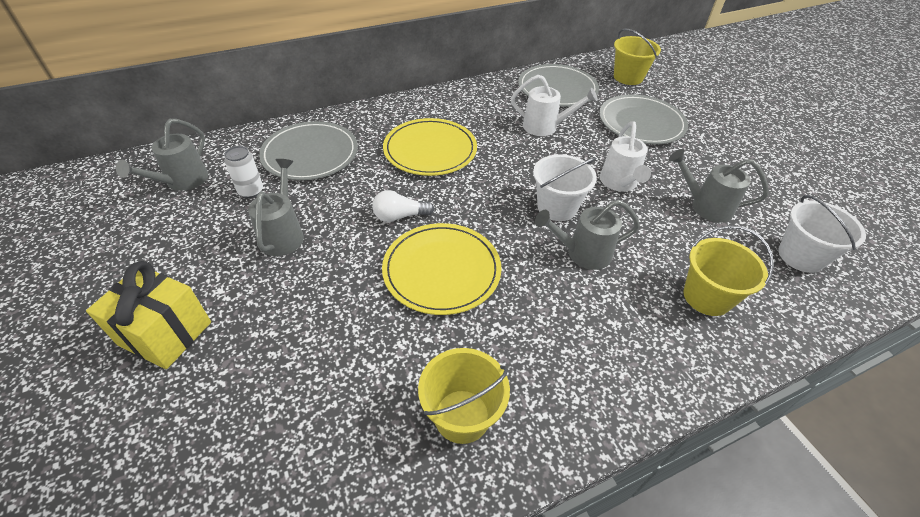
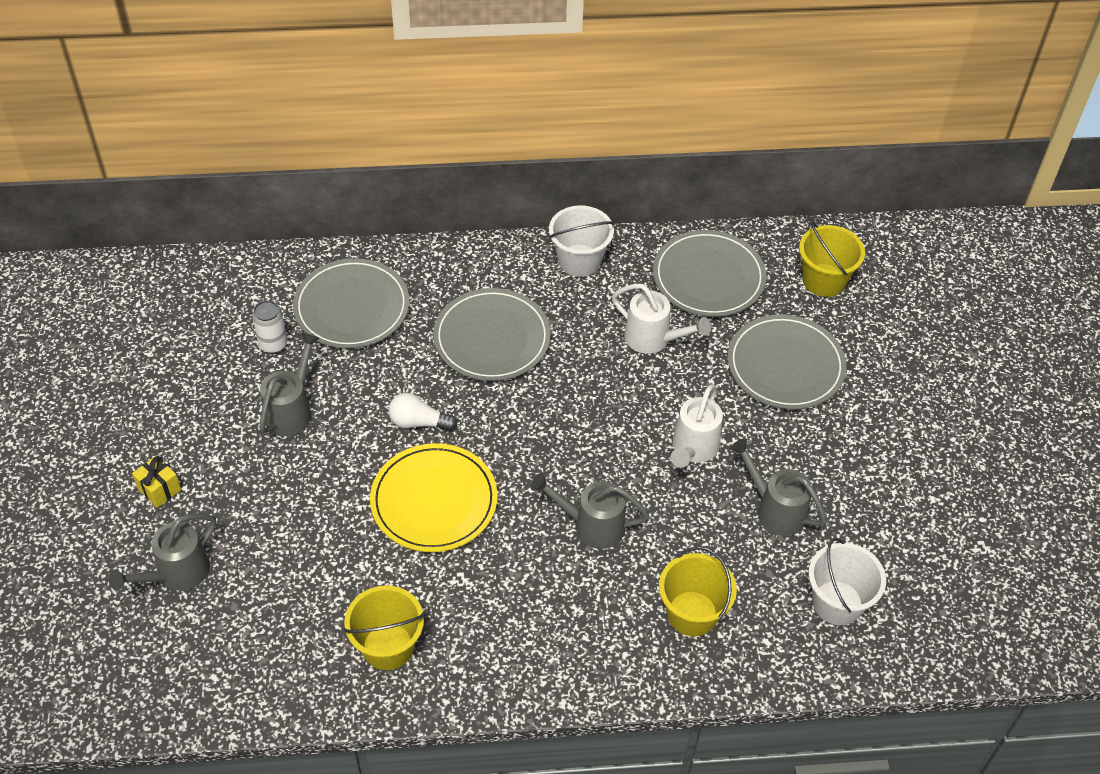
camera: 20 degrees right, 5 degrees up
(165, 333) = (159, 489): yellow gift -> yellow gift, size x0.52
(182, 182) = (205, 311): grey watering can -> grey watering can (176, 574)
(430, 150) = (492, 338): yellow plate -> grey plate
(557, 207) = (598, 460): white bucket -> white bucket (579, 260)

